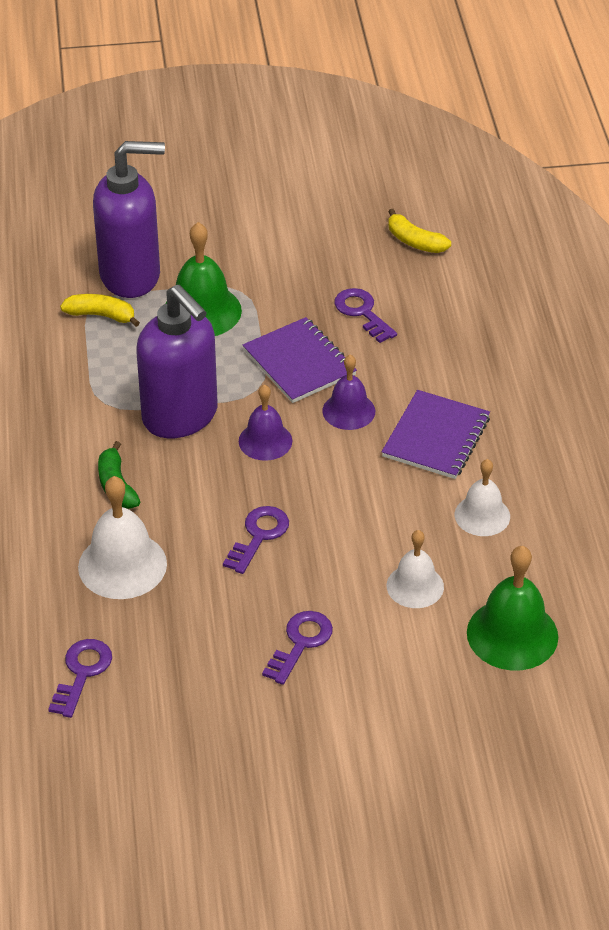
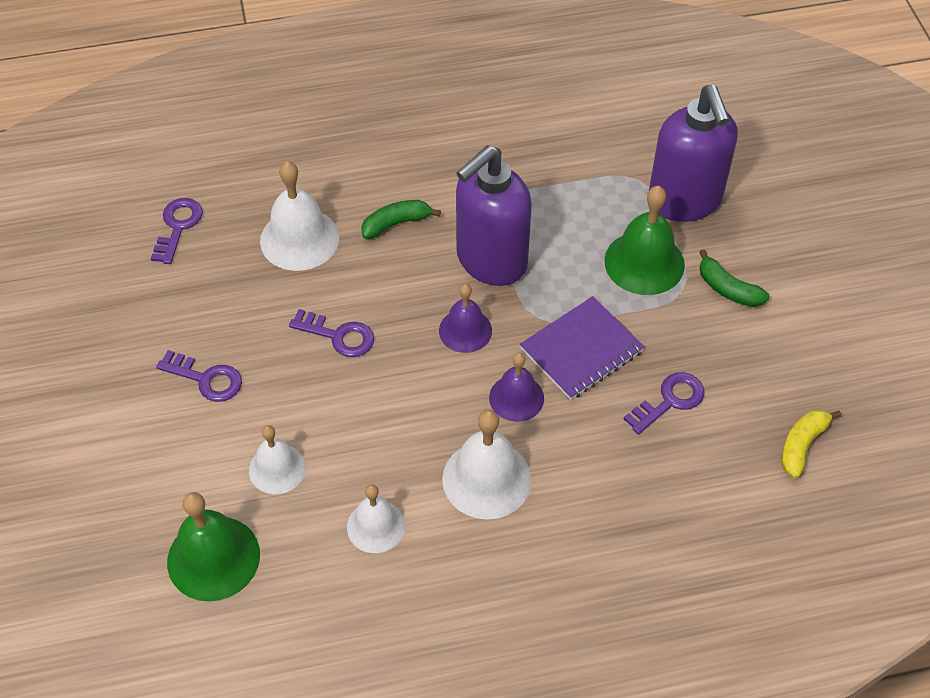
camera: 85 degrees right, 10 degrees up
(82, 672) = (178, 226): purple key -> purple key turned 90 degrees counterclockwise
(101, 315) = (622, 186): yellow banana -> none
(242, 262) = (727, 289): none -> green banana
(436, 437) = (486, 479): purple notebook -> white bell

